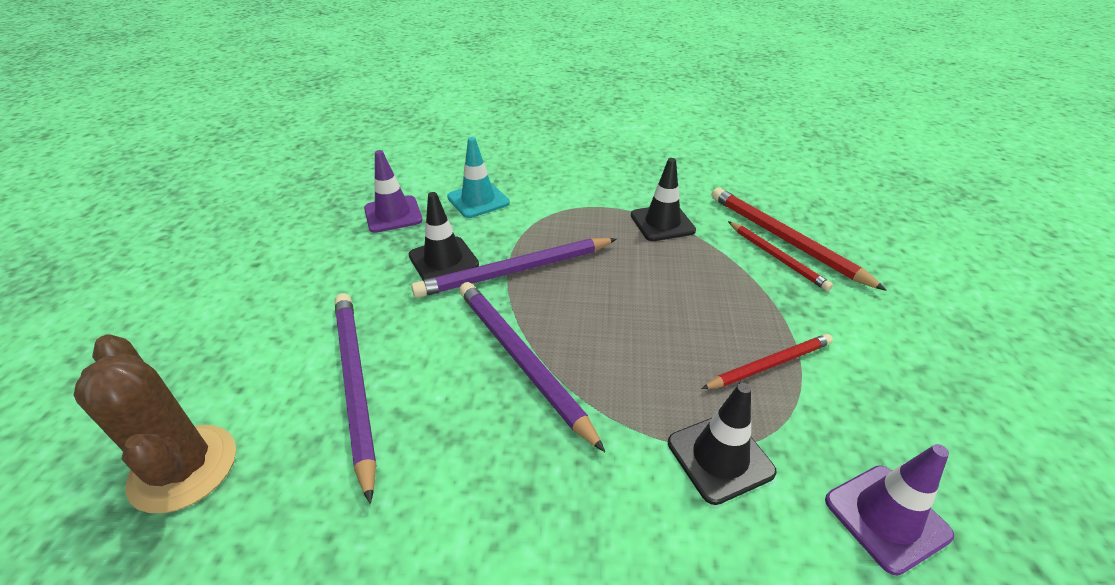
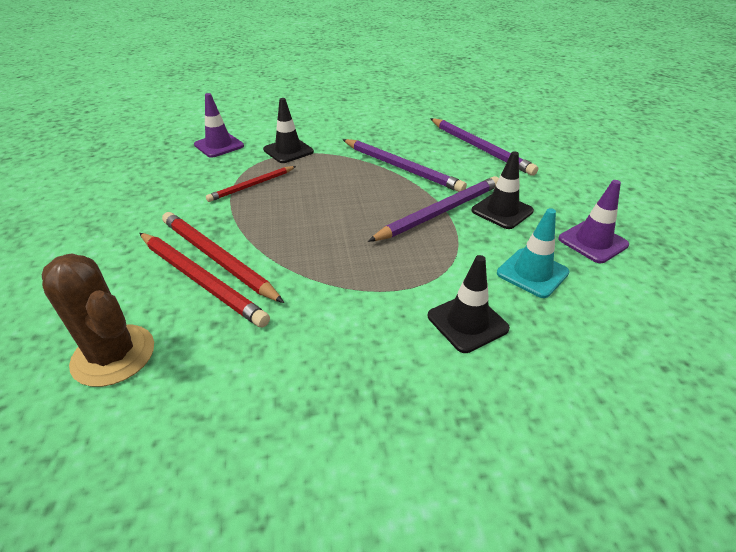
camera: 165 degrees right, 0 degrees up
(184, 468) = (516, 121): brown cactus -> brown cactus (113, 355)
(662, 223) = (327, 278): black traffic cone -> black traffic cone (467, 322)
(776, 257) = (217, 259): red pencil -> red pencil, size x1.61

